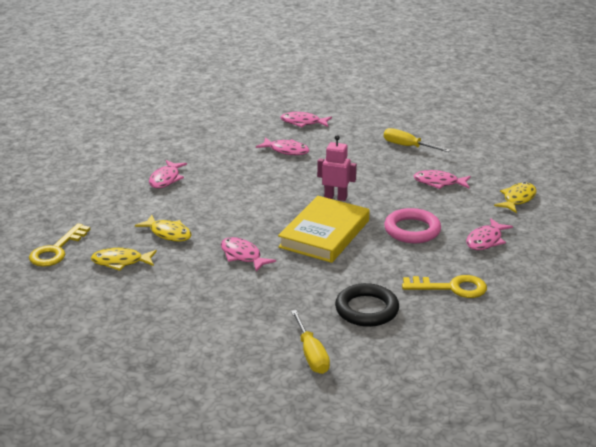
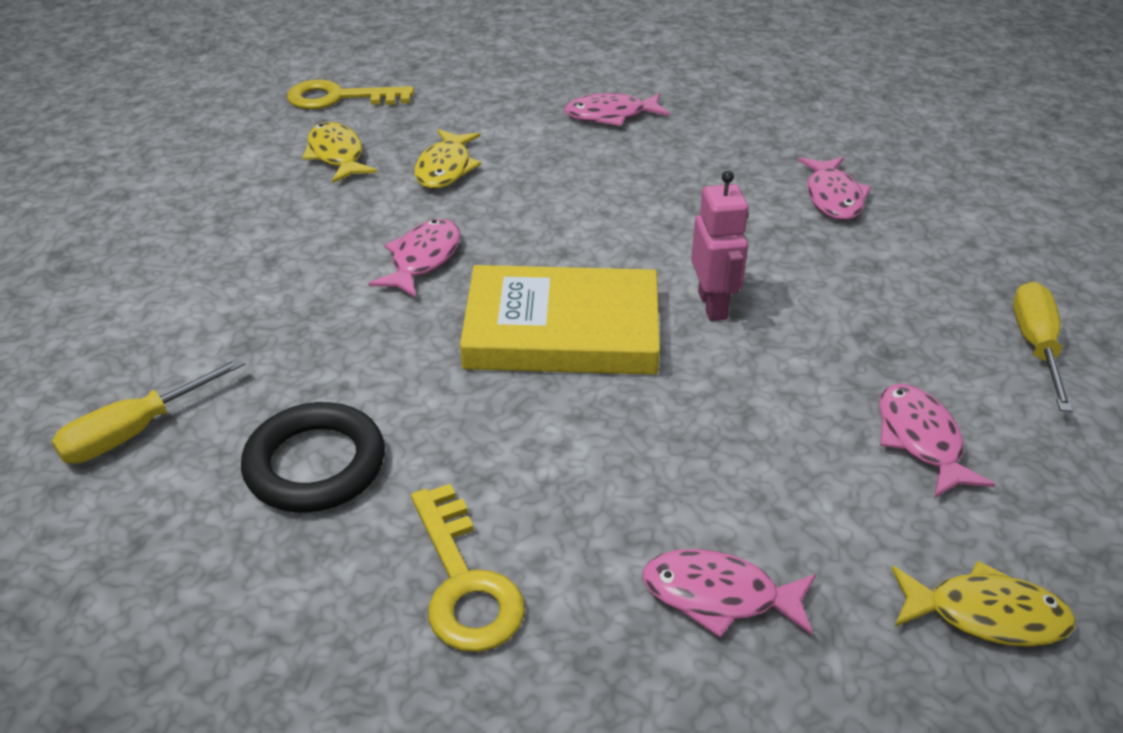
camera: 65 degrees right, 10 degrees up
(303, 123) = (965, 184): pink fish -> none
(412, 230) = (669, 450): pink ring -> none

